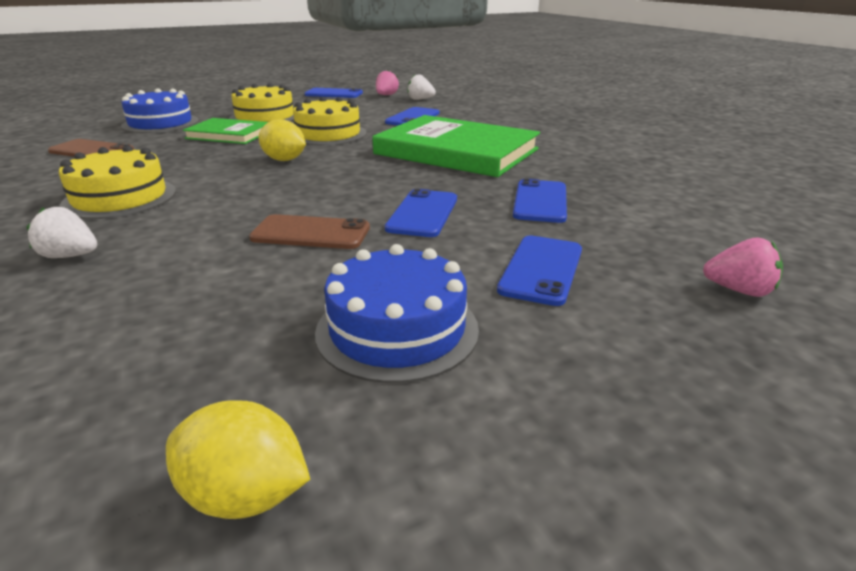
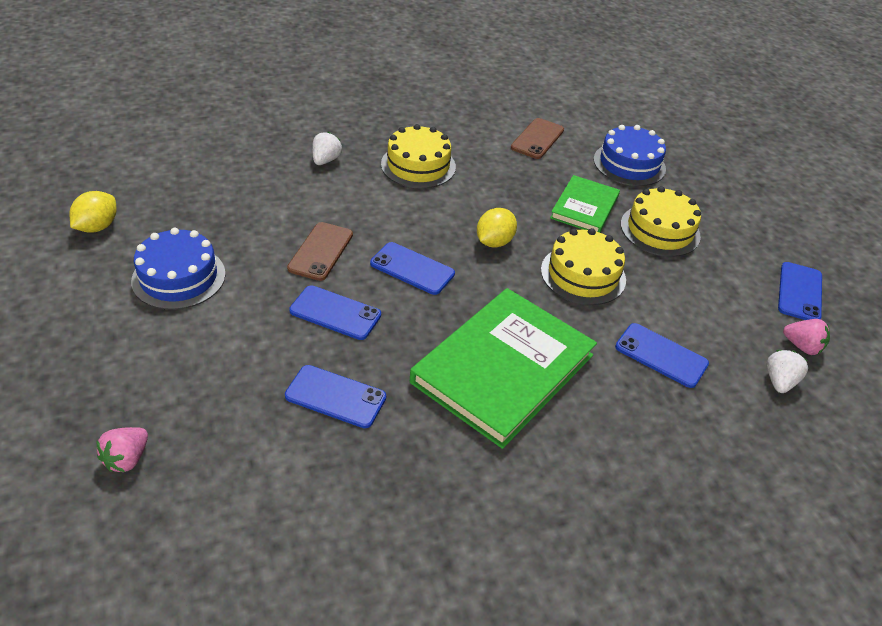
camera: 95 degrees right, 15 degrees up
(541, 270) = (212, 357): blue phone -> blue phone (412, 269)

